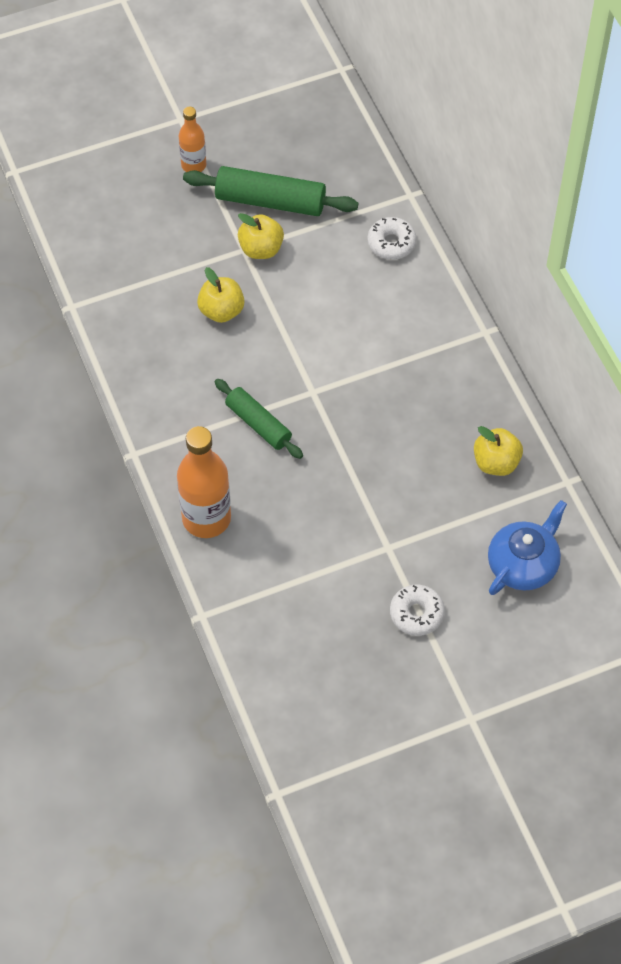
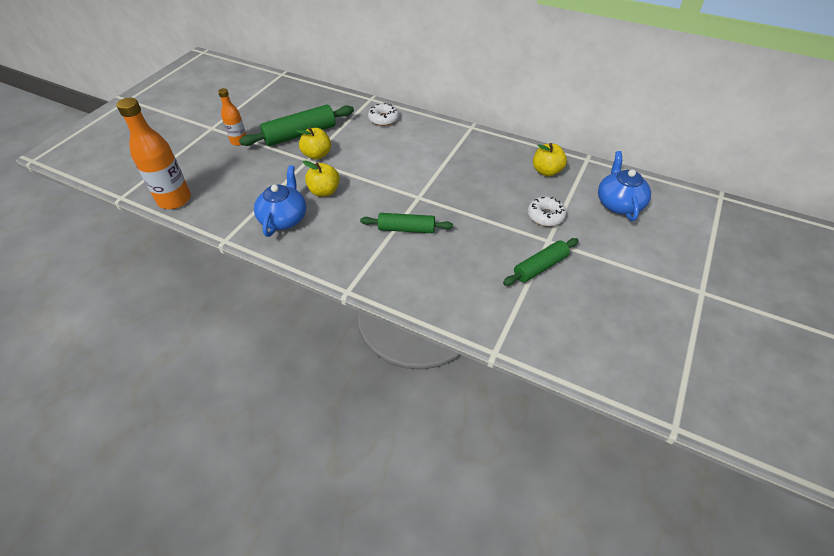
camera: 40 degrees left, 10 degrees down
(150, 319) = (284, 218): none -> blue teapot
(206, 518) = (432, 295): orange bottle -> orange bottle (174, 200)
(343, 569) = (540, 267): none -> green rolling pin
(416, 614) = (605, 261): white donut -> white donut (545, 216)

